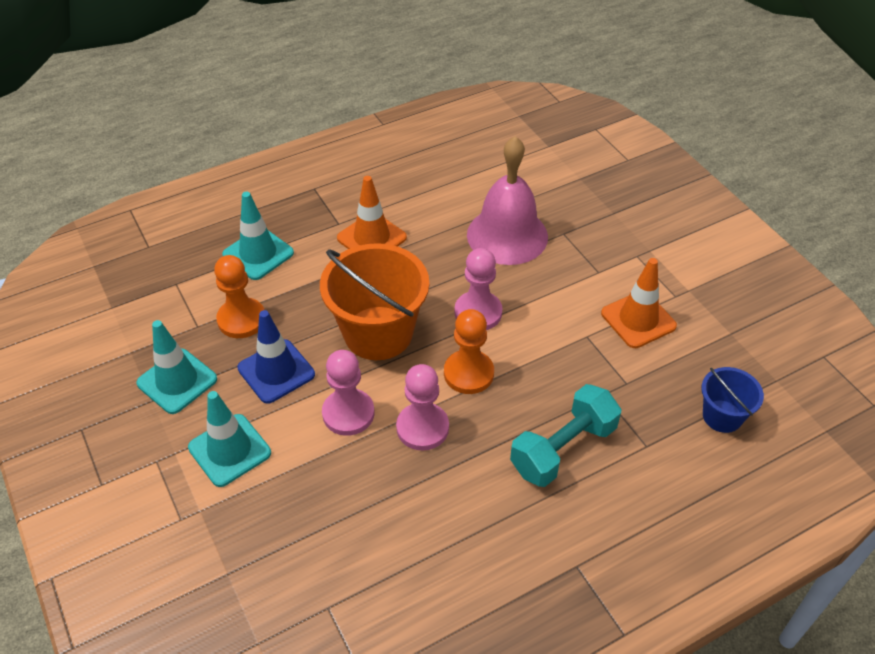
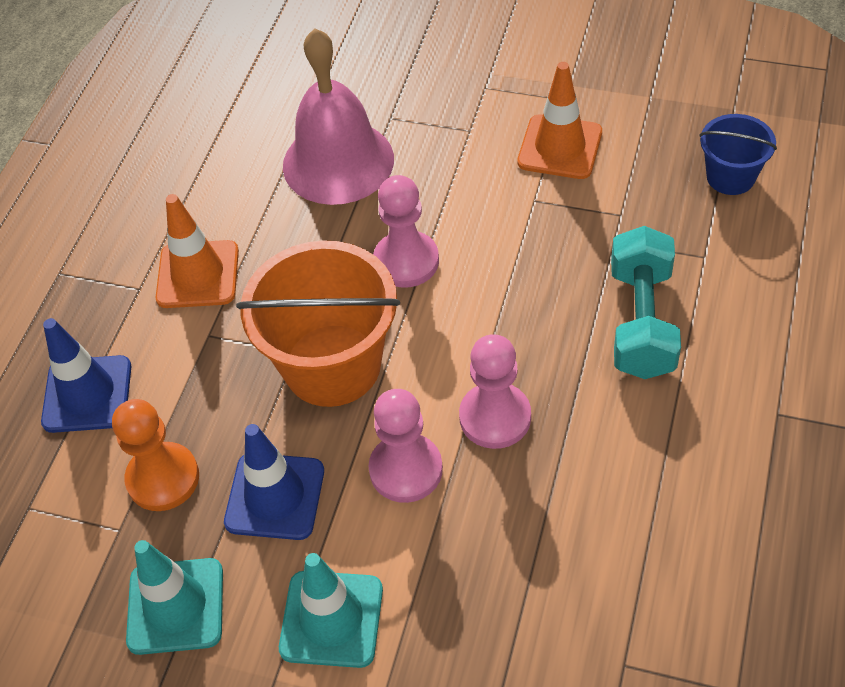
camera: 40 degrees left, 5 degrees up
(258, 254) = (87, 394): turquoise traffic cone -> blue traffic cone
(468, 373) = (472, 327): orange pawn -> none

